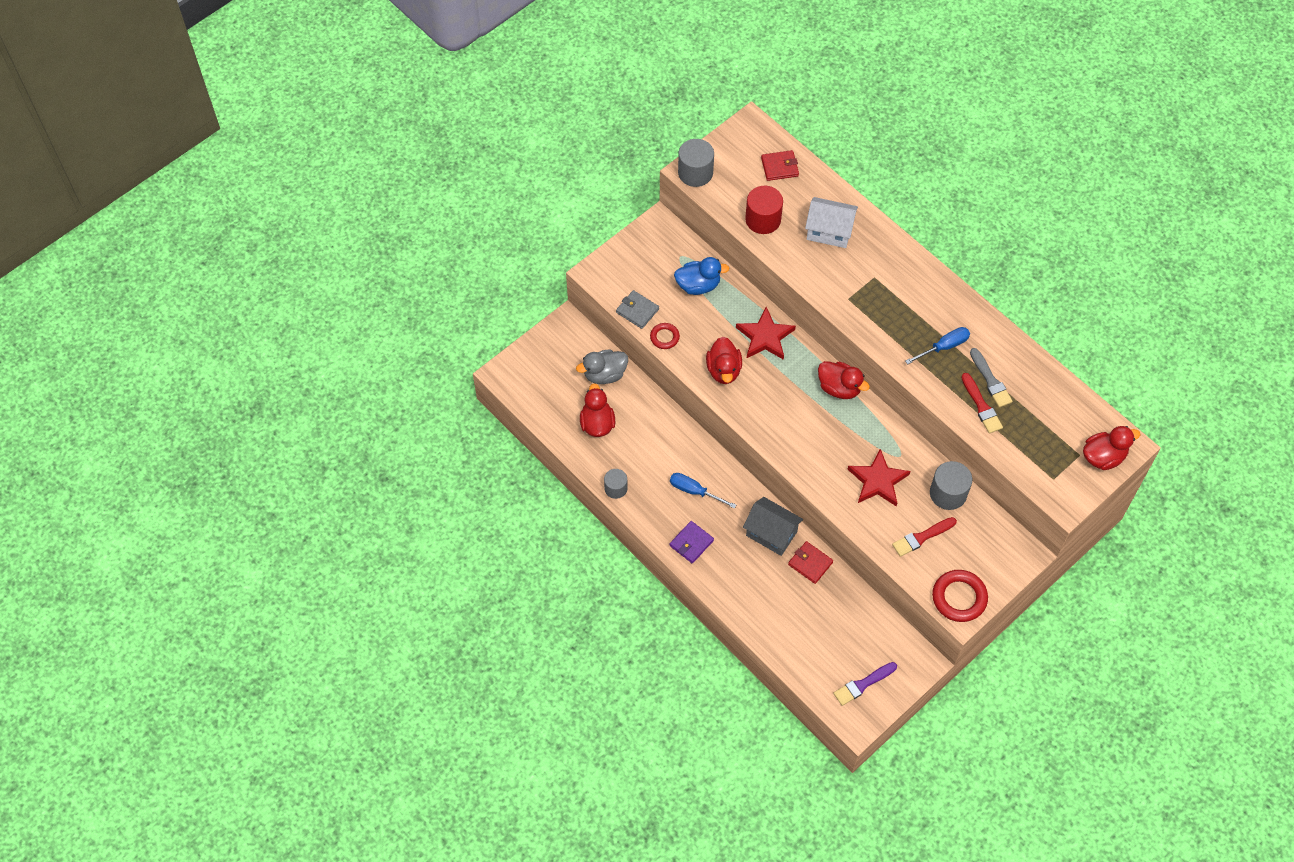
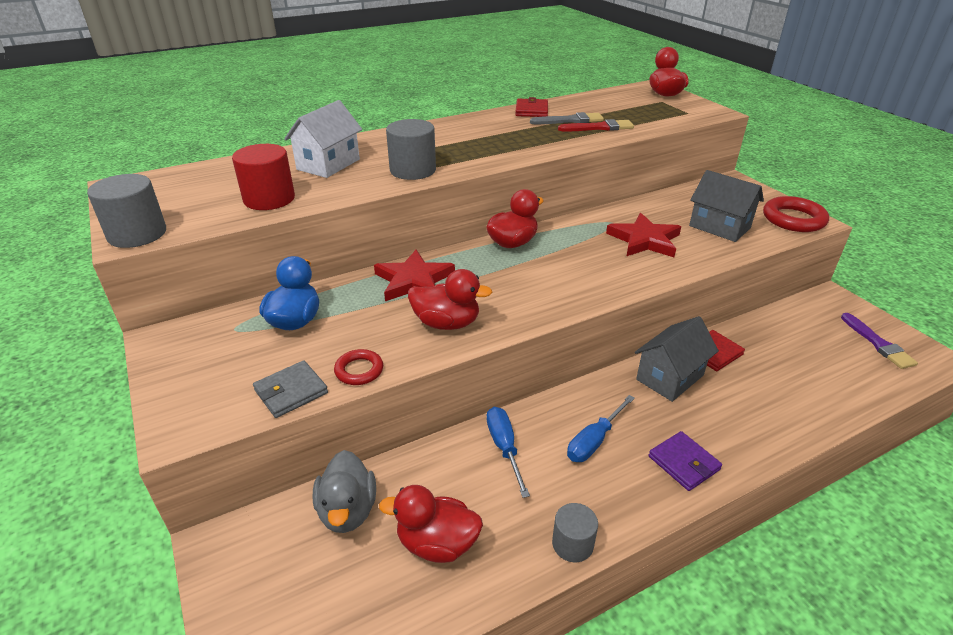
camera: 75 degrees left, 25 degrees down
(779, 167) = (206, 178): red wallet -> red wallet (531, 110)
(922, 537) = (719, 227): red brush -> grey house
(944, 347) = (520, 133): blue screwdriver -> blue screwdriver (504, 447)
(948, 493) = (663, 205): grey cylinder -> grey cylinder (413, 170)

